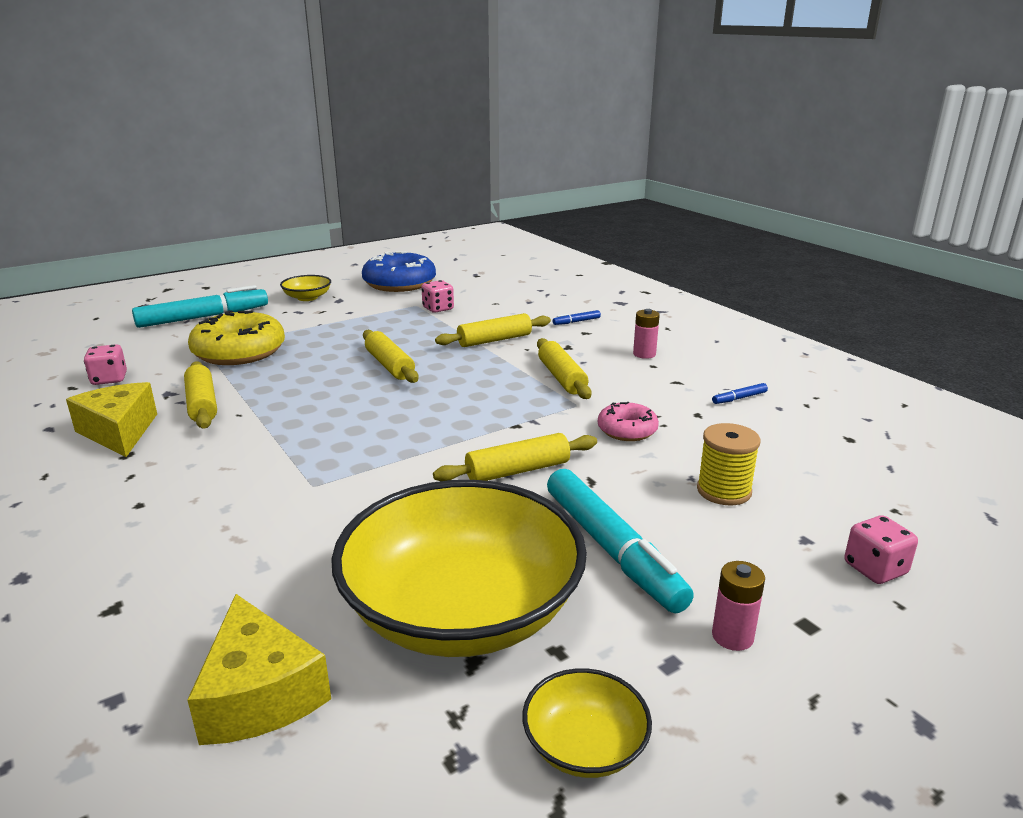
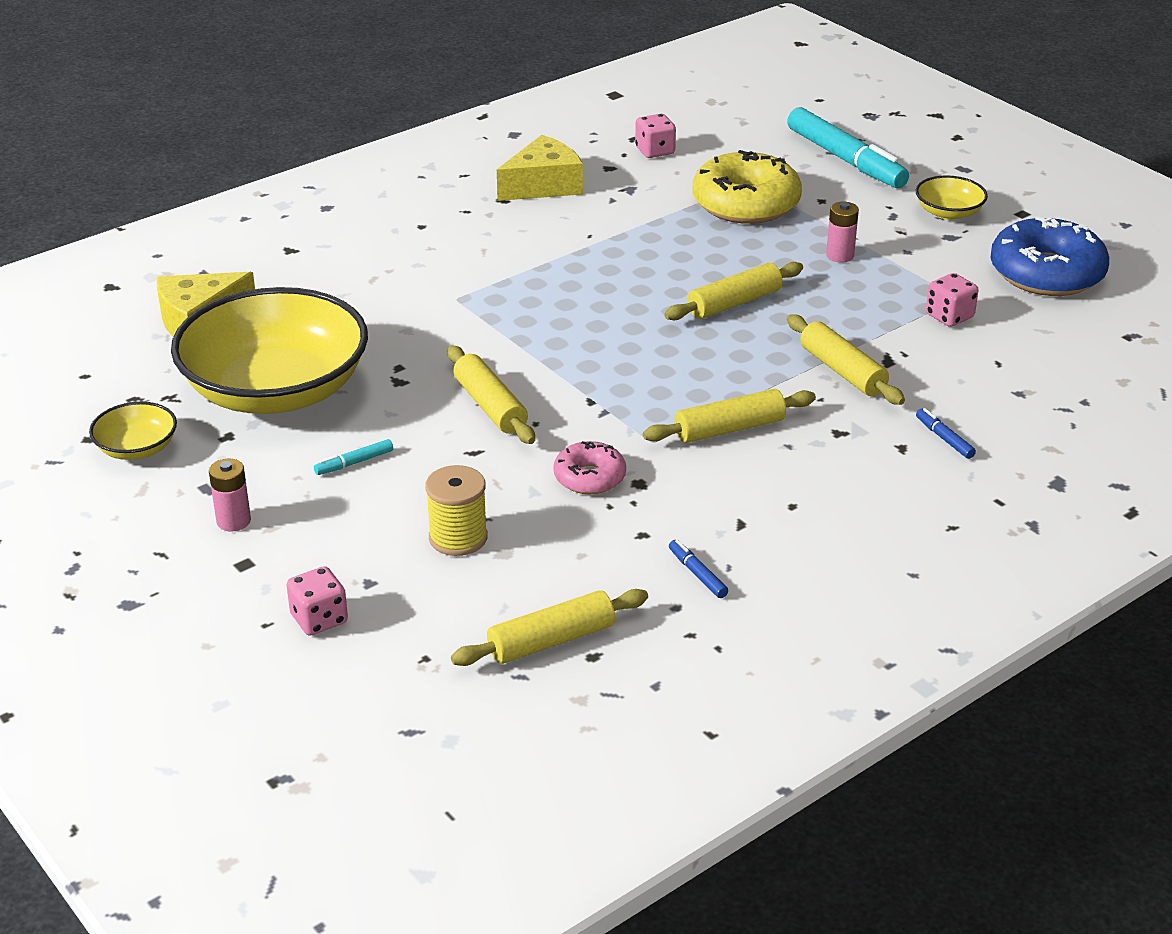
camera: 85 degrees right, 10 degrees up
(202, 404) = (607, 211): yellow rolling pin -> yellow rolling pin (551, 640)
(612, 549) = (354, 463): turquoise marker -> turquoise marker, size x0.40
(644, 354) = (831, 499): pink battery -> pink battery (840, 255)

